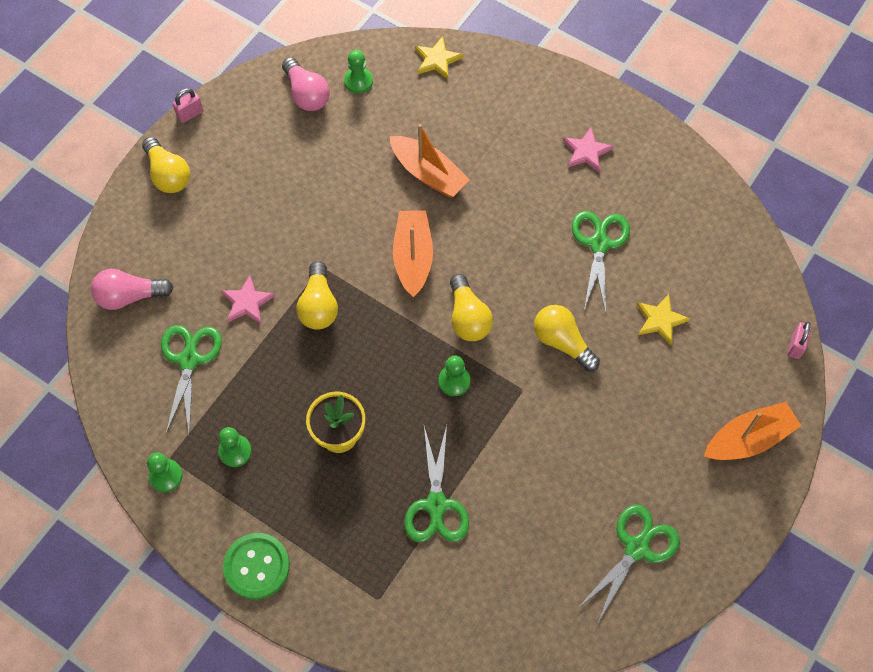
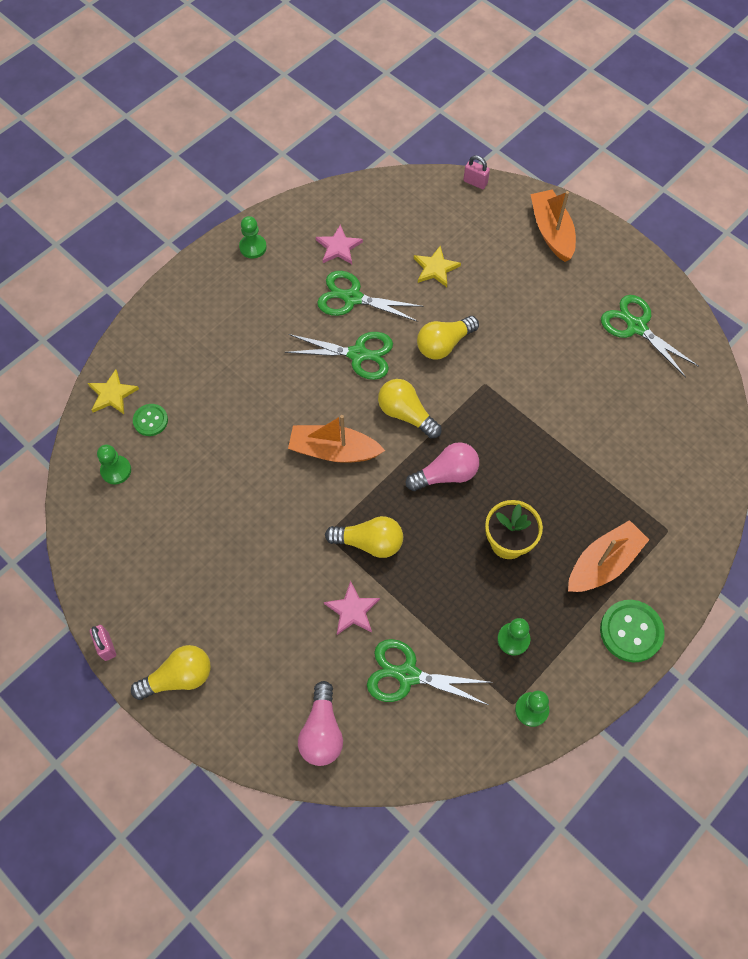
camera: 80 degrees left, 0 degrees up
(306, 94) = (116, 523): pink light bulb -> pink light bulb (446, 474)
(415, 96) = (150, 420): none -> green button
(428, 173) = (244, 423): orange boat -> orange boat (603, 563)
(436, 505) = (585, 469): green scissors -> green scissors (358, 354)
(454, 381) = (468, 436): green pawn -> green pawn (253, 247)
(468, 317) = (406, 414): yellow light bulb -> yellow light bulb turned 135 degrees counterclockwise
(586, 151) = (254, 289): pink star -> pink star (338, 247)

